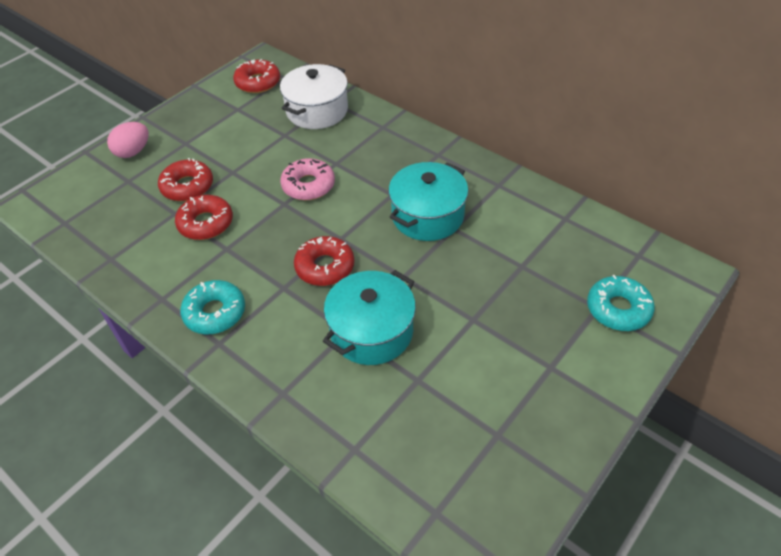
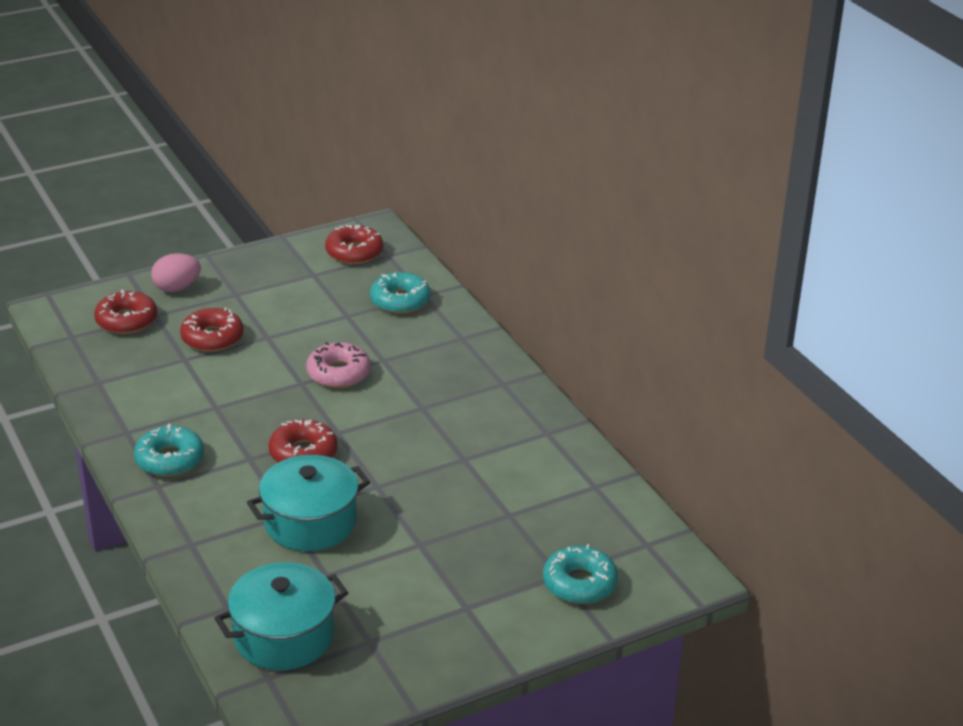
camera: 20 degrees right, 15 degrees down
(206, 223) = (209, 378): red donut -> red donut (126, 320)
(317, 111) = (400, 301): white pot -> turquoise donut
(427, 216) = (444, 439): turquoise pot -> turquoise pot (284, 636)

